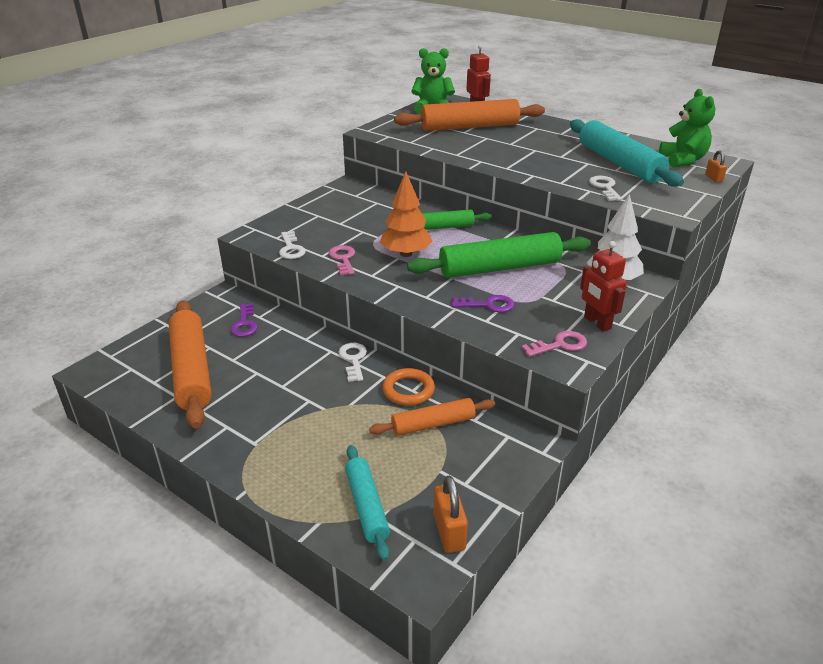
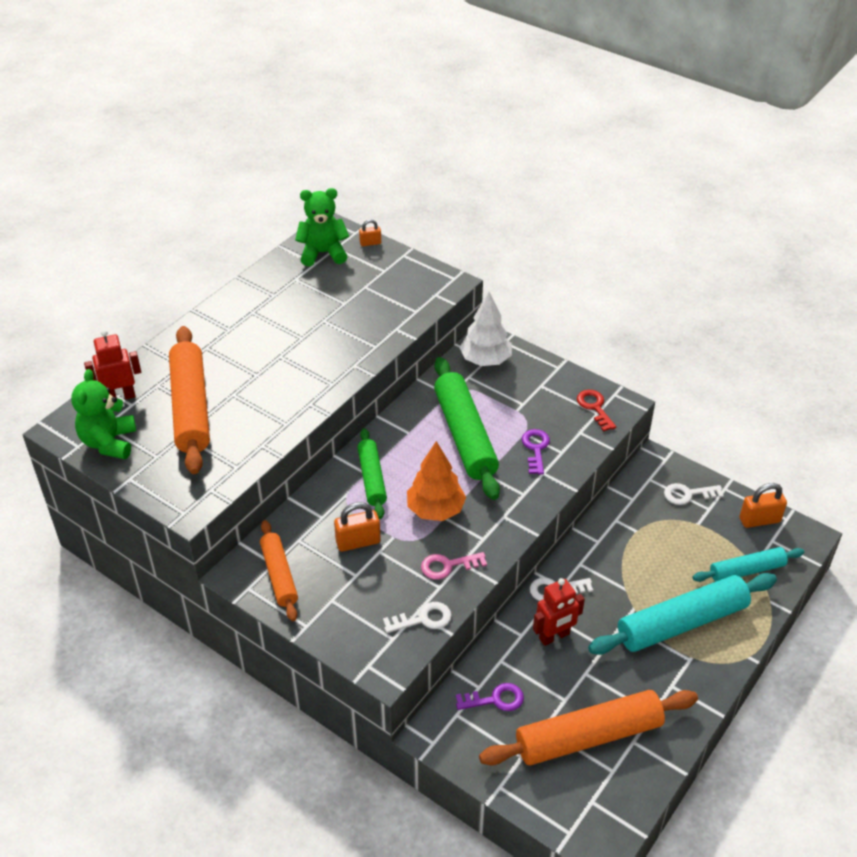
camera: 90 degrees left, 10 degrees up
(373, 223) = (358, 542): none -> orange padlock
(408, 390) = (599, 544): orange ring -> none
(433, 424) = (643, 527): orange rolling pin -> orange rolling pin (279, 575)
(560, 345) = (595, 407): pink key -> red key
(597, 323) = (558, 381): red robot -> red robot (554, 636)
(605, 187) = (390, 317): white key -> white key (688, 494)
(619, 163) = (327, 297): turquoise rolling pin -> turquoise rolling pin (681, 622)

